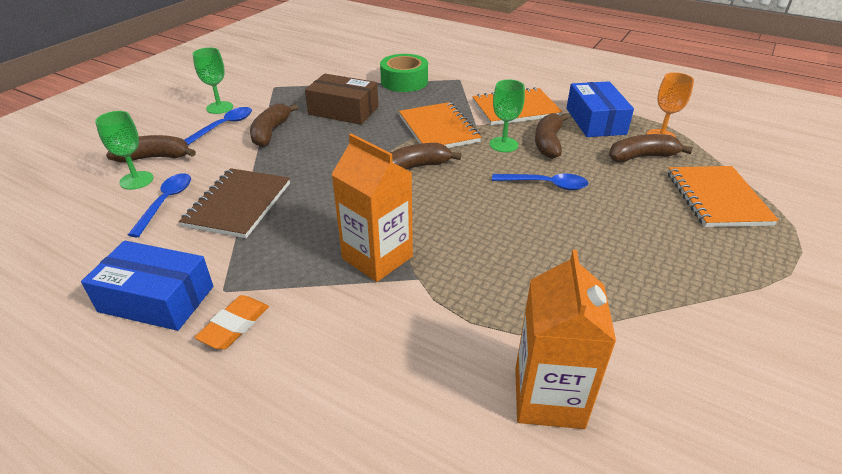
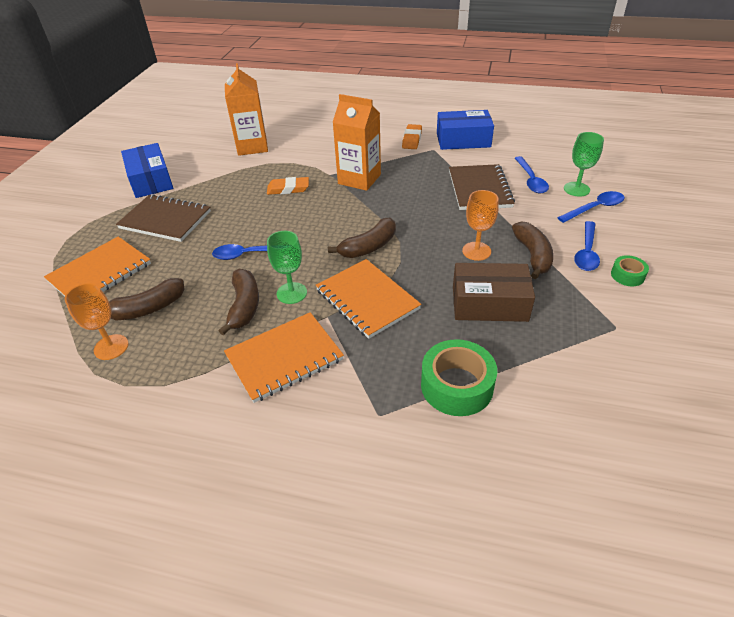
camera: 165 degrees right, 5 degrees up
(154, 157) = (595, 208): brown banana -> blue spoon
(219, 107) = (627, 275): green goblet -> green tape
(315, 144) = (476, 251): none -> orange goblet
(488, 265) = (288, 189): none -> orange eraser
(595, 121) = (183, 358): blue box -> blue box (150, 180)
(668, 252) = (165, 220): none -> brown notebook
(717, 198) = (100, 273): orange notebook -> orange notebook turned 60 degrees clockwise

